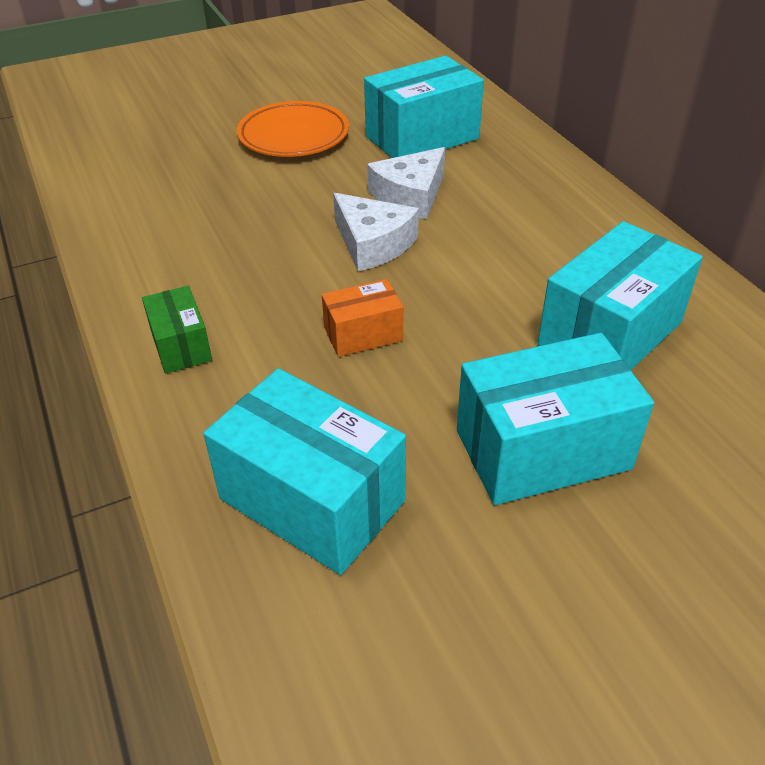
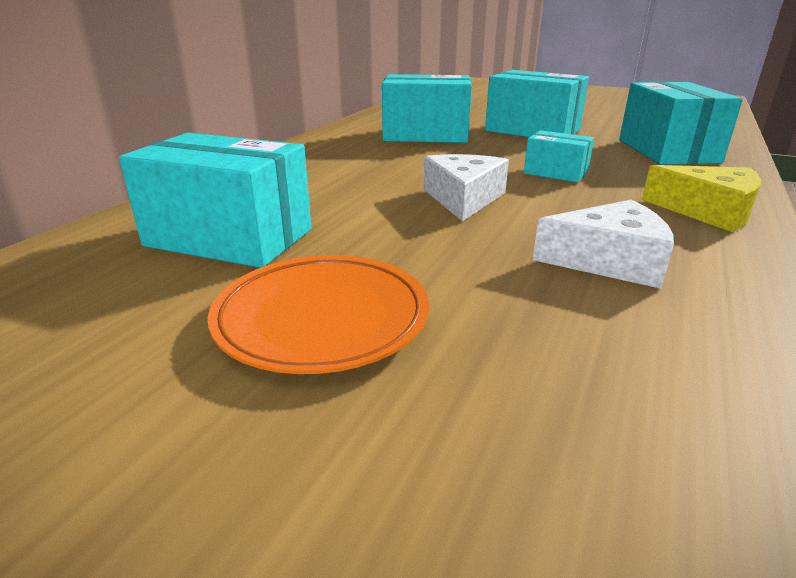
camera: 130 degrees left, 15 degrees down
(181, 345) = (708, 211): green box -> yellow cheese
(363, 334) = (555, 173): orange box -> turquoise box
(410, 196) = (366, 208): white cheese -> white cheese (609, 261)

